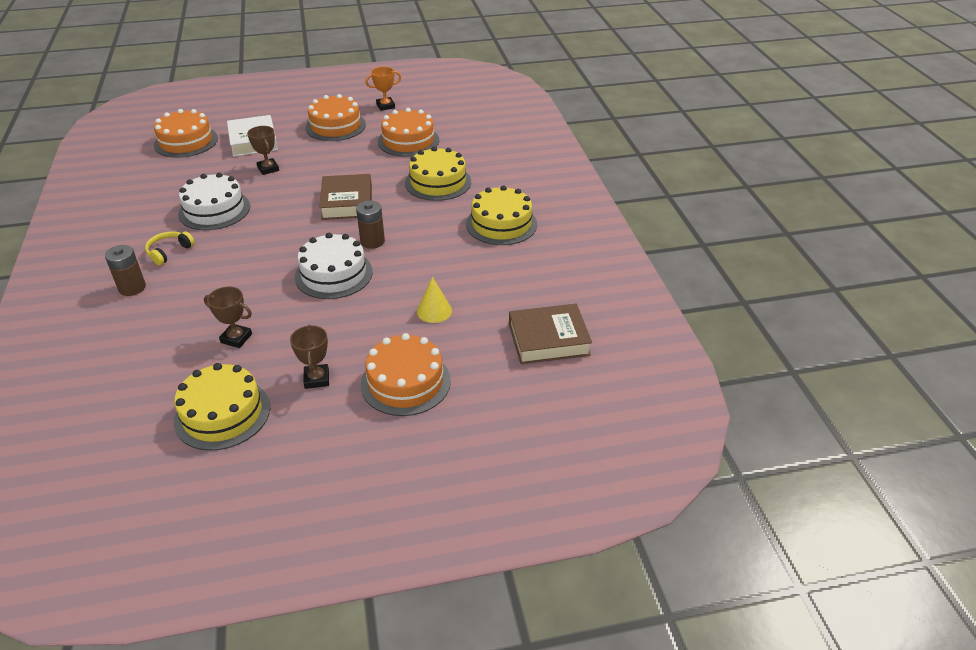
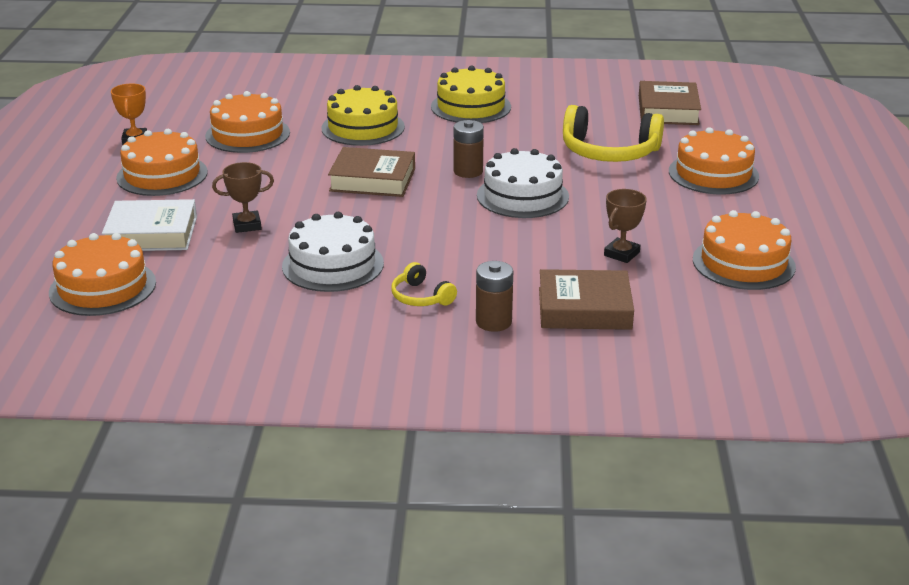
camera: 75 degrees left, 10 degrees down
(148, 328) = (584, 308): none -> brown book
(222, 414) = (743, 263): yellow cake -> orange cake
(316, 379) = (700, 214): brown trophy -> none
(434, 311) = (609, 152): yellow cone -> yellow headphones

